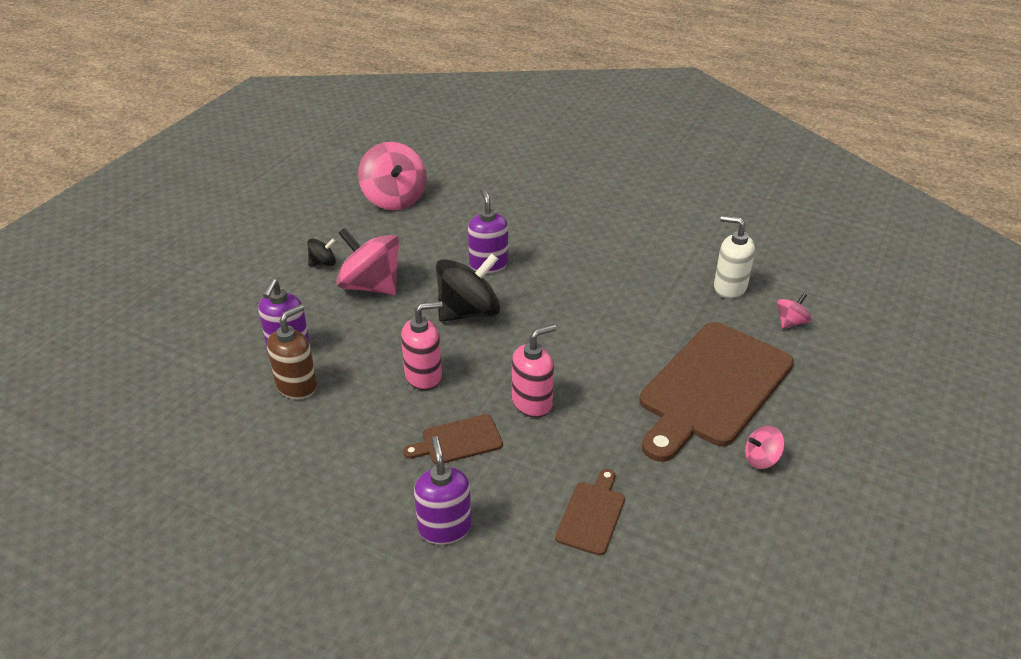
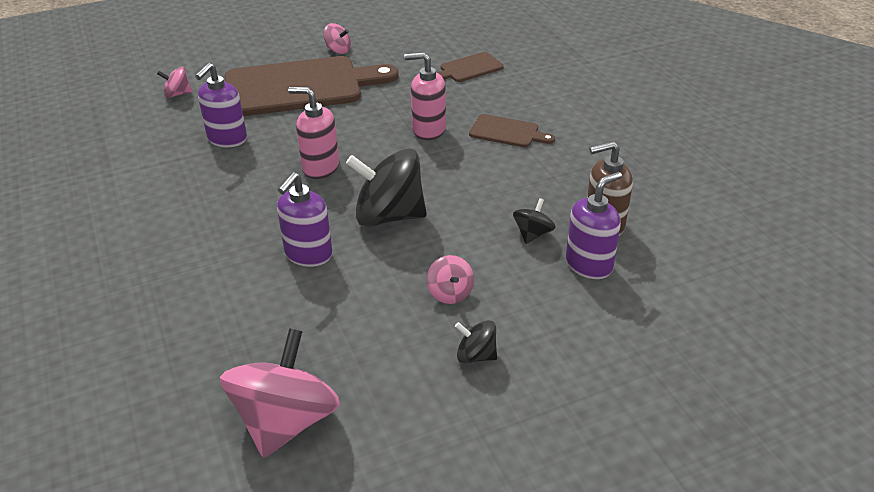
camera: 140 degrees left, 0 degrees up
(348, 350) = (532, 234): none -> black spinning top
(371, 286) = (450, 293): pink spinning top -> pink spinning top, size x0.48
(424, 376) = (487, 182): pink soap dispenser -> pink soap dispenser (320, 167)
(444, 527) = (563, 97): purple soap dispenser -> purple soap dispenser (227, 139)
(729, 288) = (164, 132): white soap dispenser -> none

